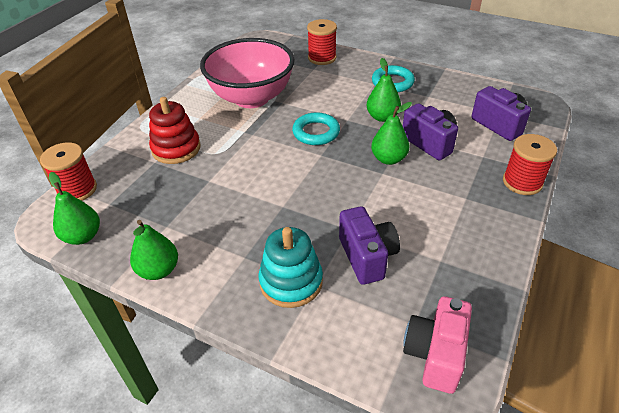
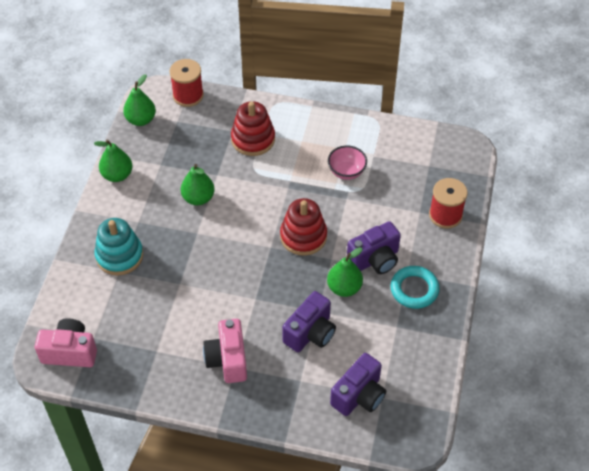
camera: 75 degrees right, 10 degrees up
(251, 98) = (346, 172): pink bowl -> pink bowl, size x0.42
(316, 132) = (303, 236): turquoise ring -> red stacking toy
(367, 257) = (151, 300): purple camera -> purple camera (375, 259)
(388, 159) = (277, 301): green pear -> green pear (198, 198)
(456, 202) = (228, 360): none -> pink camera
(522, 182) = (267, 414): red spool -> none

